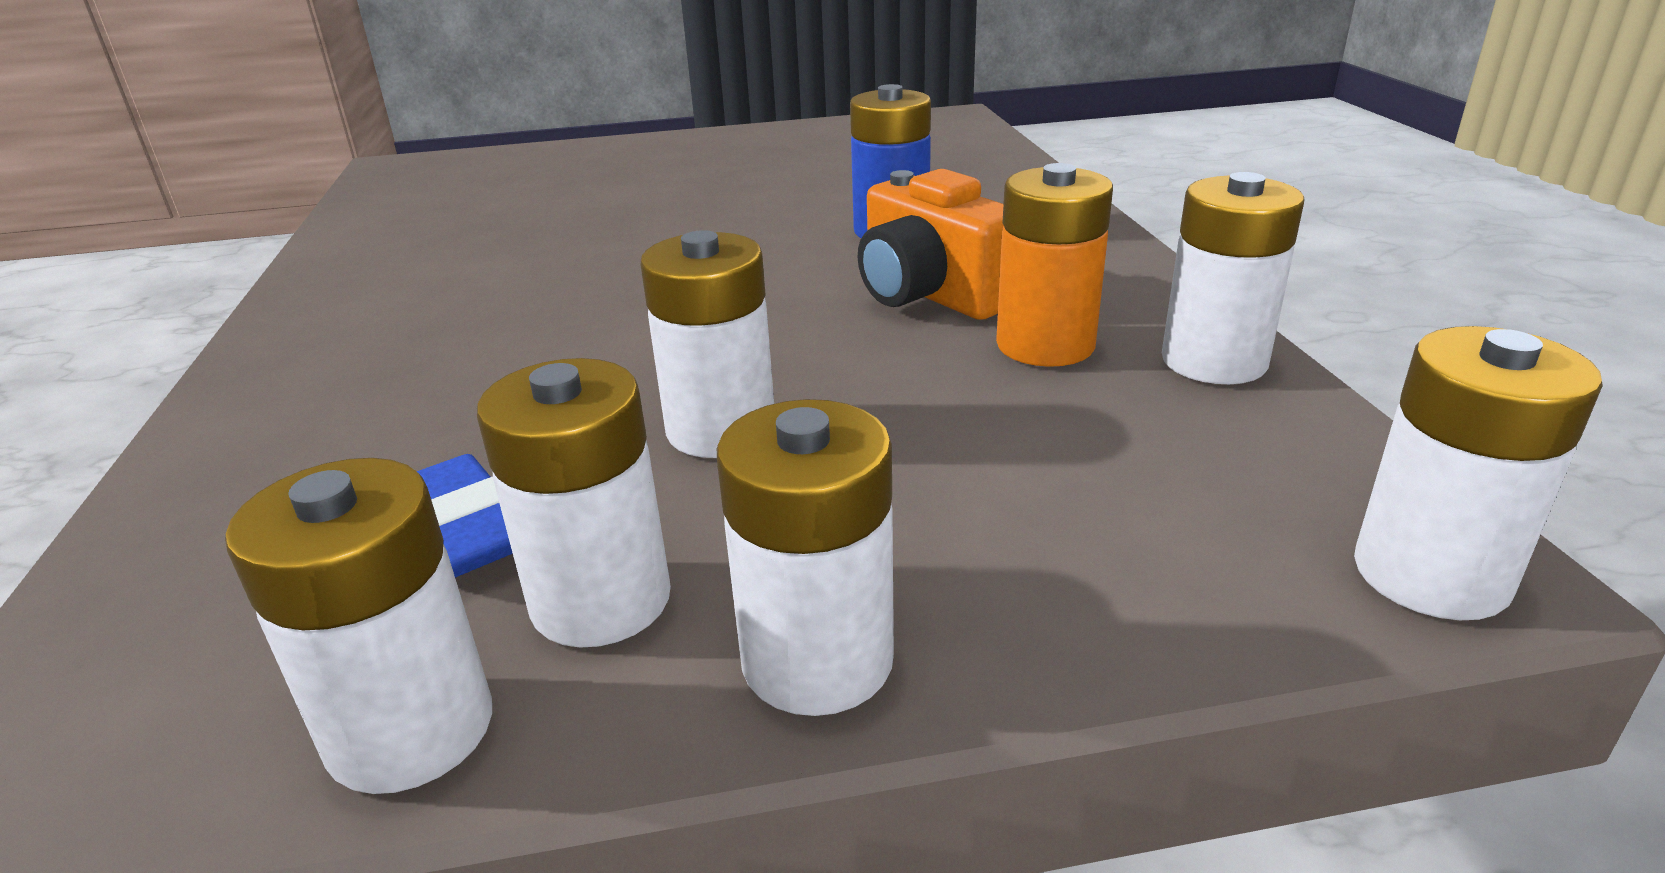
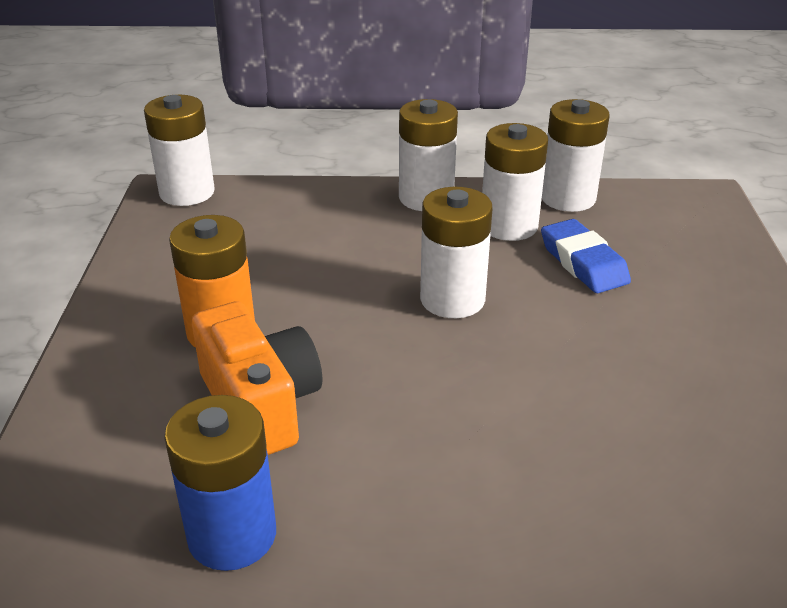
camera: 170 degrees left, 5 degrees up
(1214, 361) = (135, 300): white battery -> none

